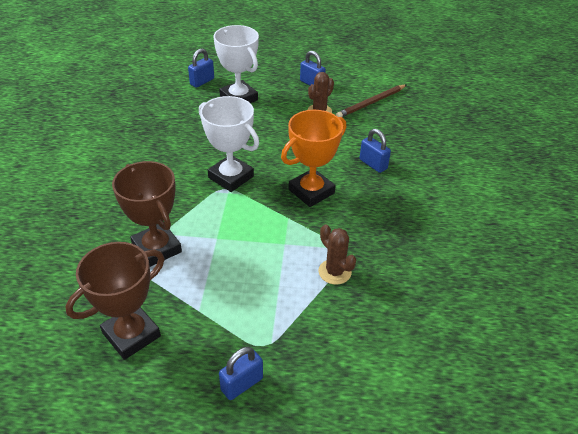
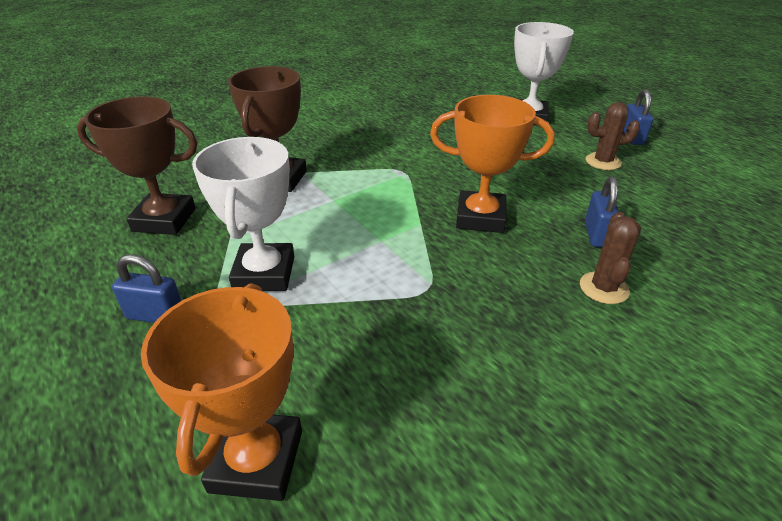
camera: 50 degrees right, 5 degrees down
(202, 81) = (513, 94): blue padlock -> none
(231, 177) = (422, 166): white trophy -> white trophy (264, 273)
(334, 272) = (386, 296): brown cactus -> brown cactus (603, 288)
(371, 103) = (687, 183): brown pencil -> none
(399, 388) = (256, 460): none -> orange trophy

